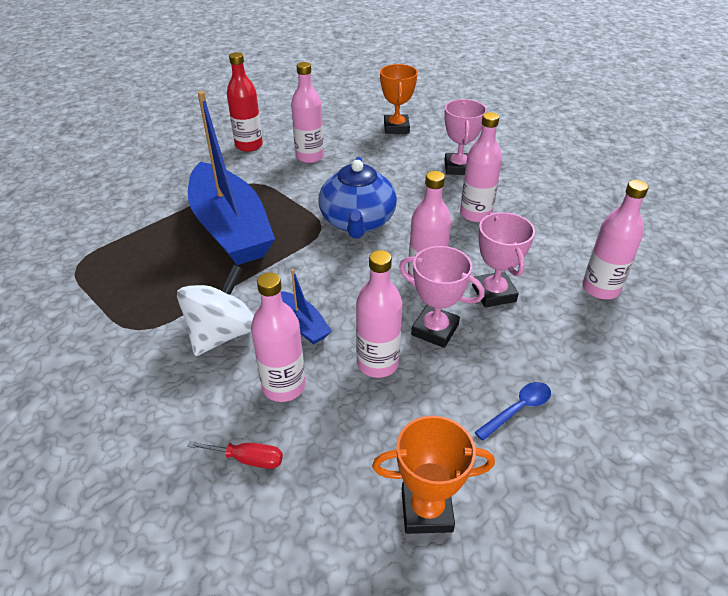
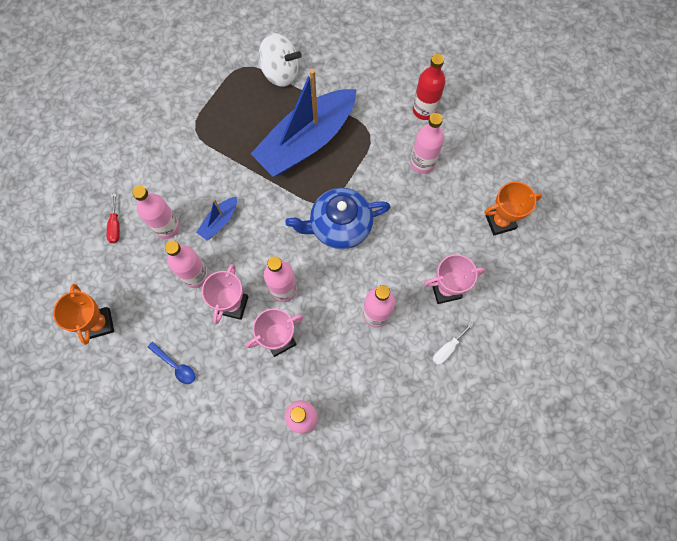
camera: 75 degrees right, 30 degrees up
(222, 334) = (201, 178): white spinning top -> white spinning top (280, 73)
(523, 177) = (447, 349): none -> white screwdriver

